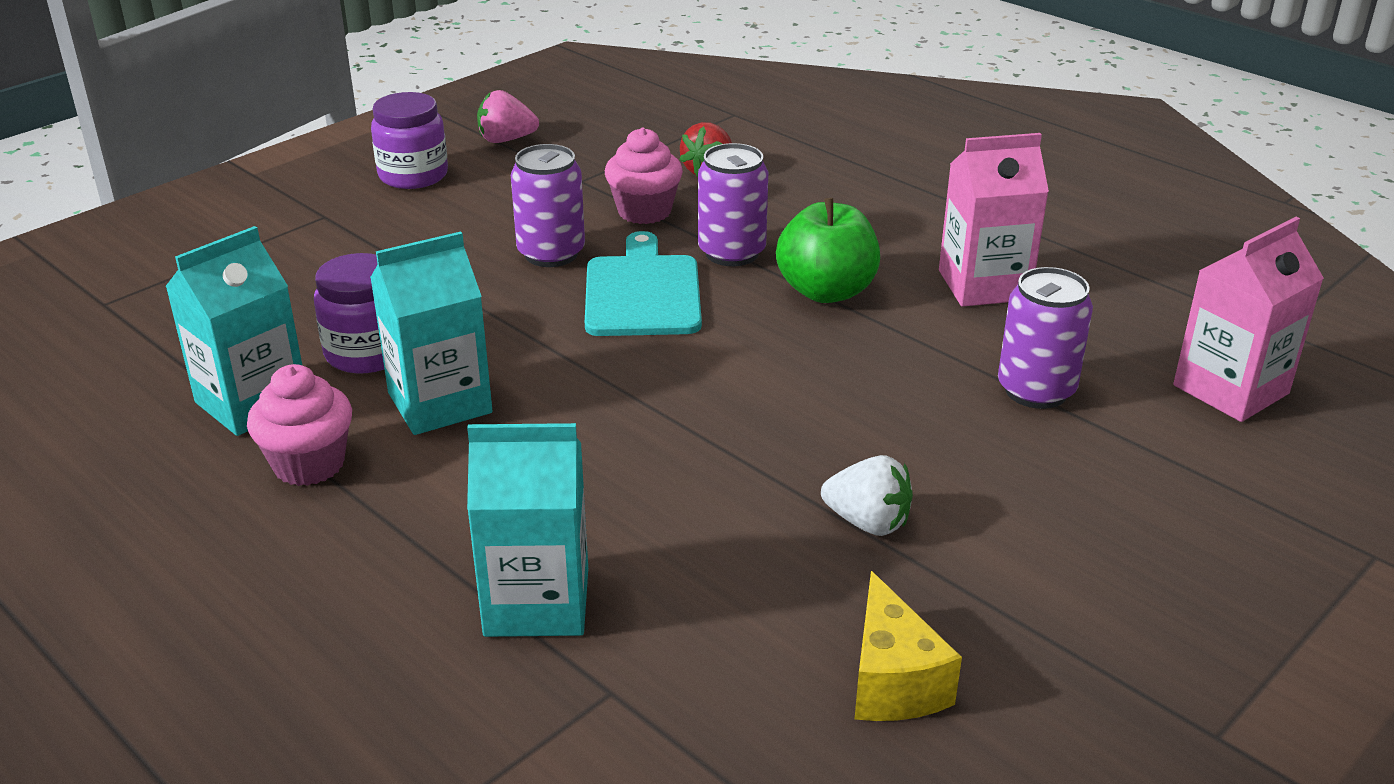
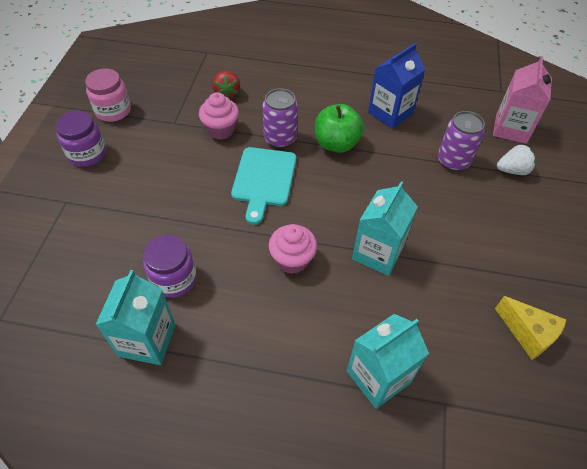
camera: 35 degrees left, 20 degrees up
(309, 464) = (212, 361): pink cupcake -> pink cupcake (292, 260)
(440, 403) = (236, 291): turquoise carton -> turquoise carton (378, 253)
(506, 140) = (113, 111): pink strawberry -> pink jar
(551, 253) = (202, 175): purple can -> none
(642, 292) = (264, 180): turquoise cutting board -> turquoise cutting board turned 135 degrees counterclockwise
(868, 522) = (455, 261): white strawberry -> white strawberry (512, 170)
(984, 285) = (390, 113): pink carton -> blue carton

